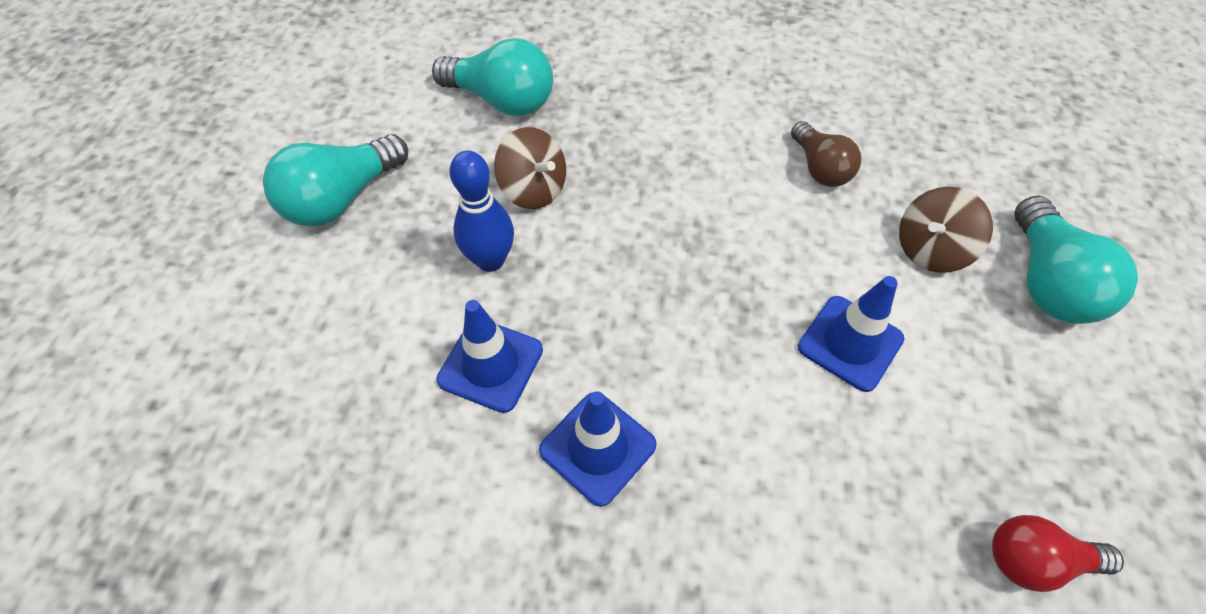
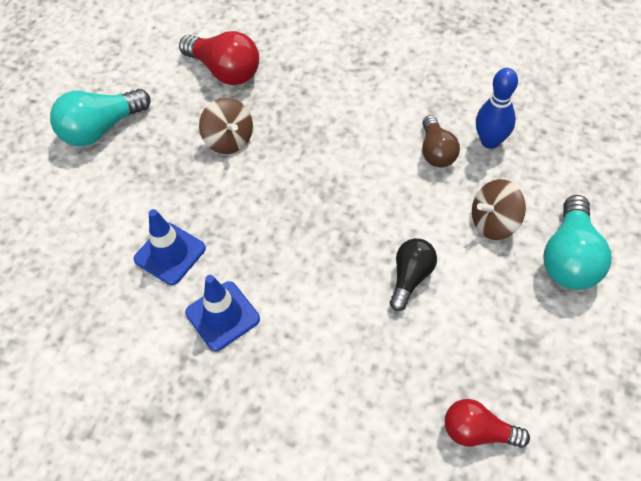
camera: 15 degrees right, 0 degrees up
(490, 260) = (187, 185): blue bowling pin -> blue bowling pin (490, 141)
(502, 100) = (225, 71): turquoise light bulb -> red light bulb
(850, 343) = (410, 277): blue traffic cone -> black light bulb

